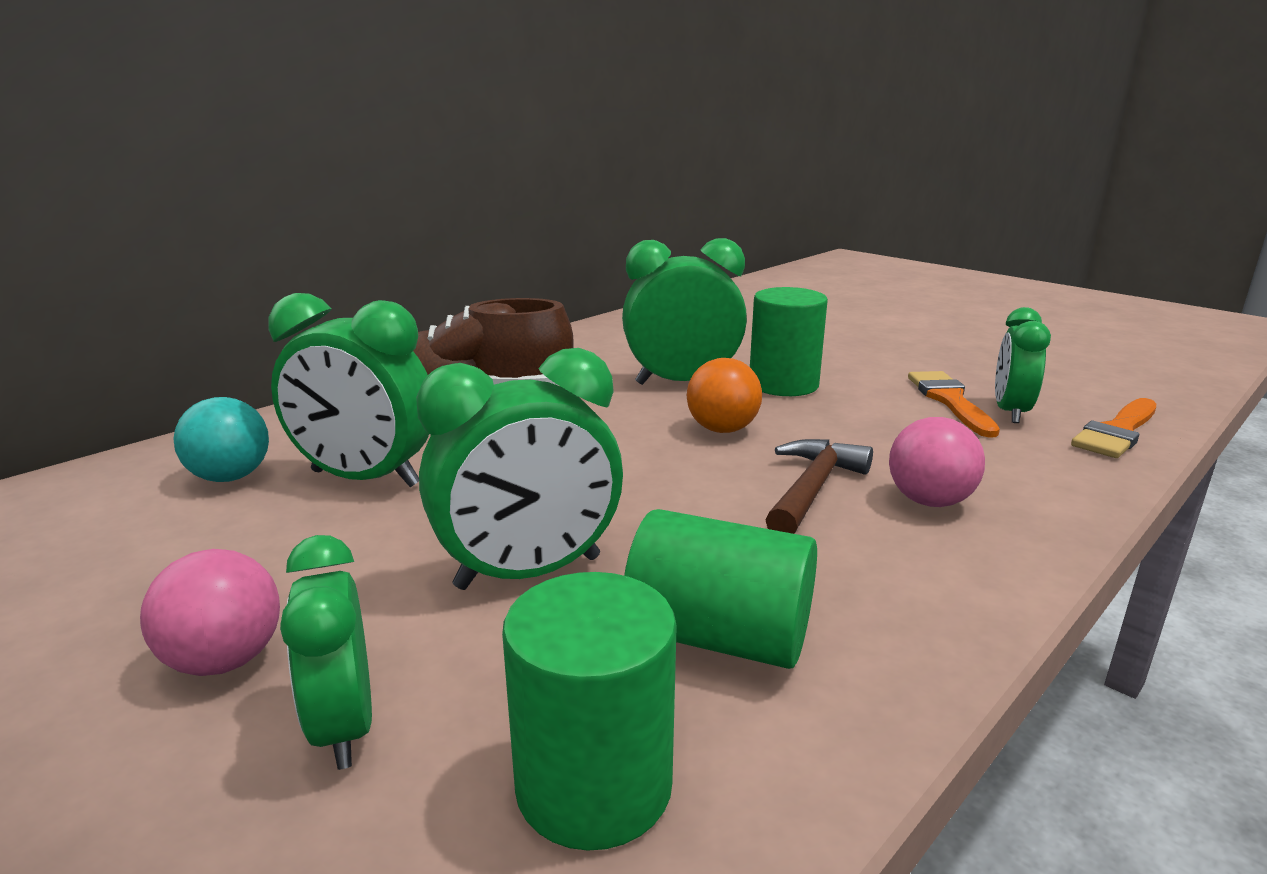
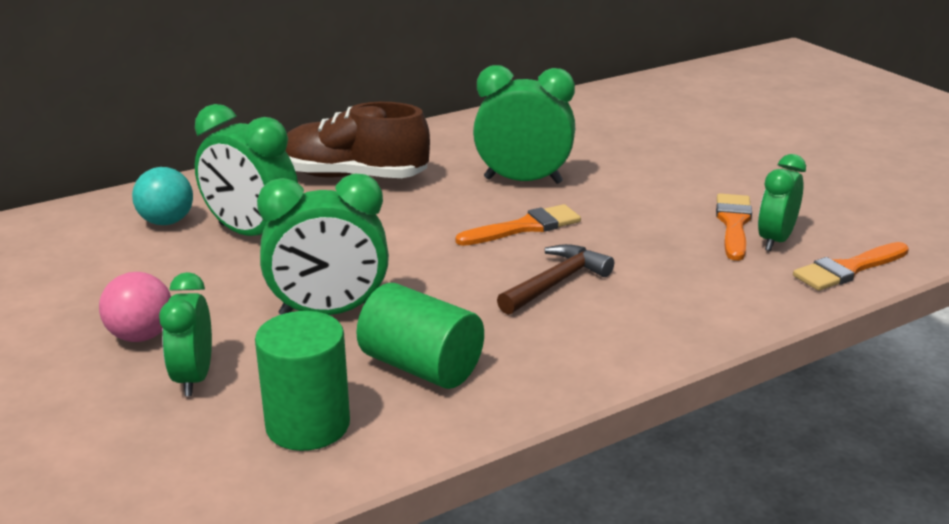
camera: 15 degrees right, 5 degrees up
(722, 429) = (525, 227): orange ball -> orange brush
(783, 384) = (605, 192): green cylinder -> none
(929, 501) = (634, 303): pink ball -> none

